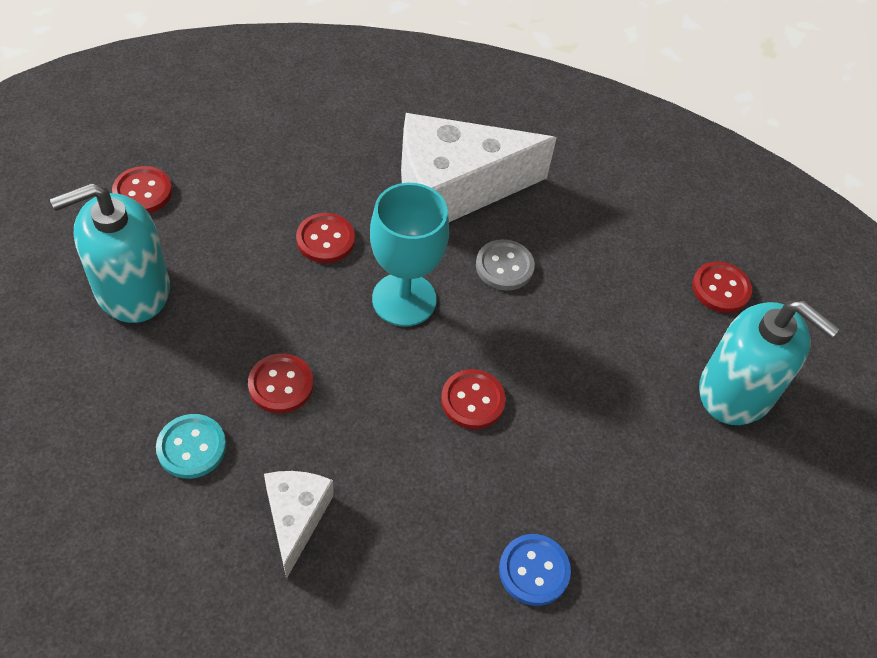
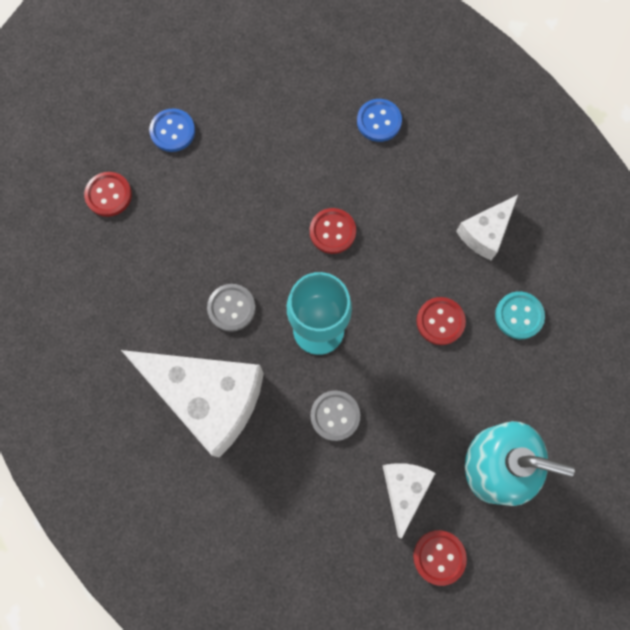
camera: 135 degrees left, 20 degrees up
(213, 221) = (404, 489): none -> white cheese
(325, 239) = (335, 415): red button -> grey button
(736, 390) = (172, 131): turquoise soap dispenser -> blue button

